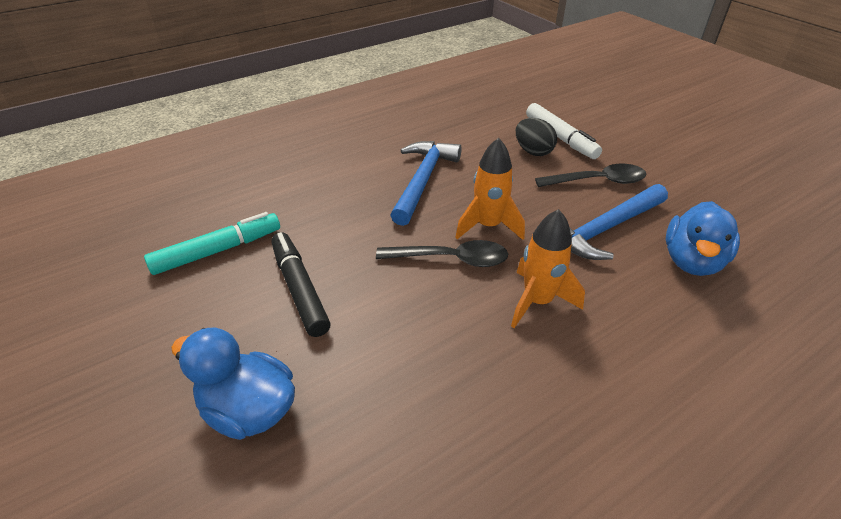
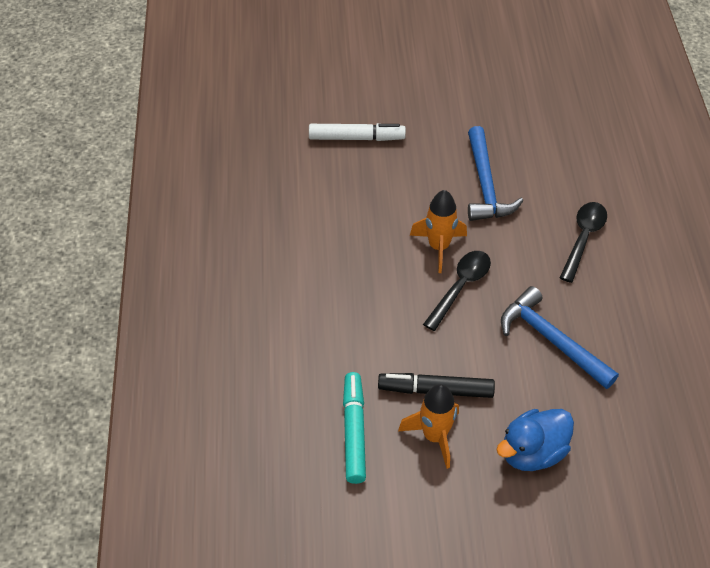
camera: 60 degrees left, 10 degrees up
(423, 180) = (352, 258): blue hammer -> blue hammer (551, 340)
(533, 151) = (363, 167): black egg -> none
(537, 301) = (529, 262): orange rocket -> orange rocket (434, 436)
(597, 181) = (430, 153): black spoon -> black spoon (583, 238)
(691, 261) = (543, 163): blue duck -> none

